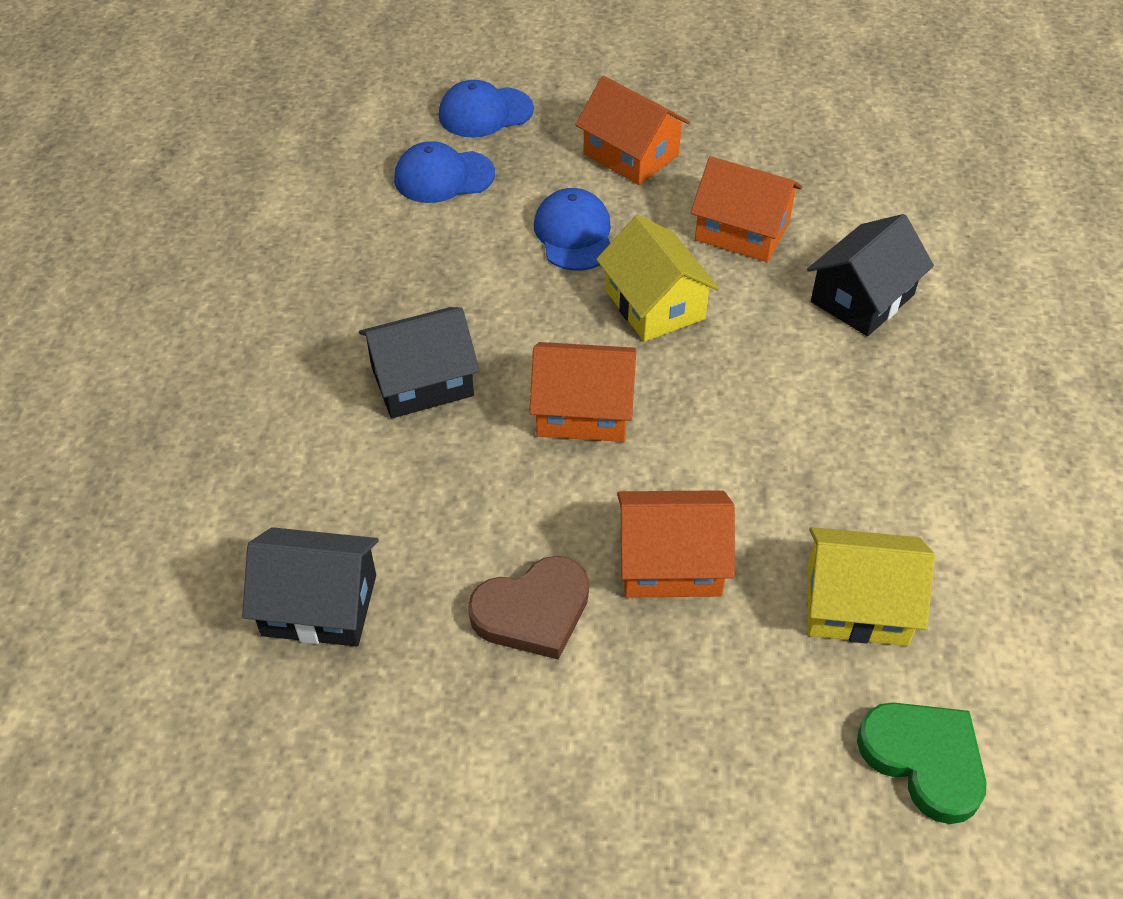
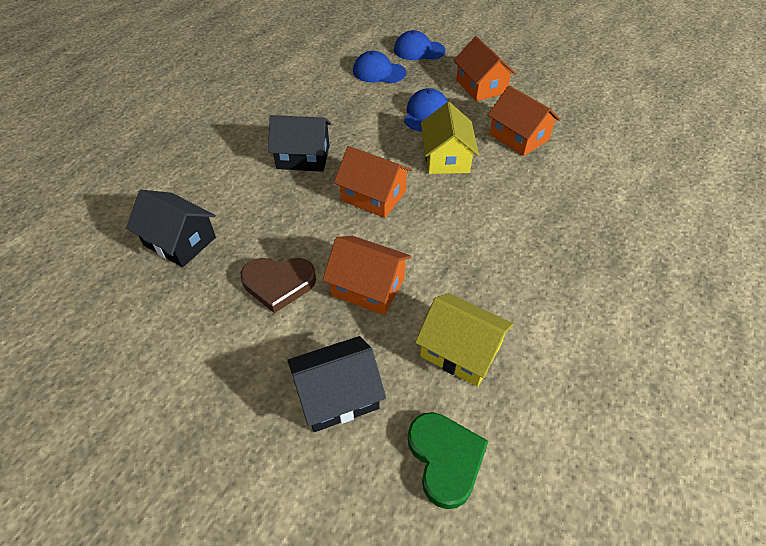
camera: 25 degrees right, 0 degrees up
(862, 298) = (568, 190): black house -> black house (338, 395)

